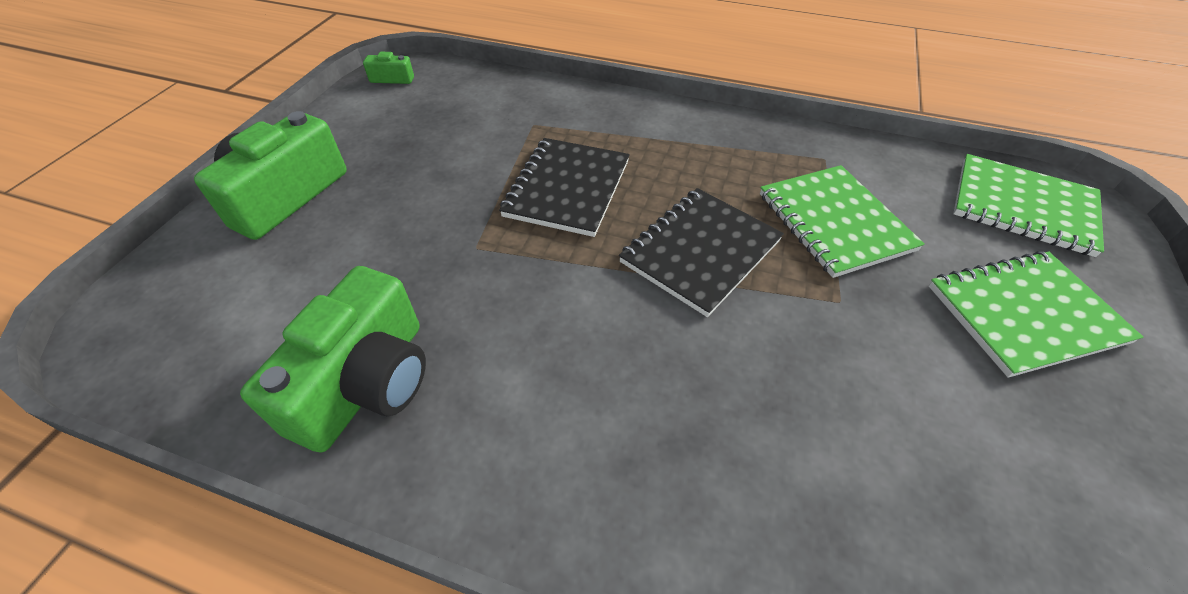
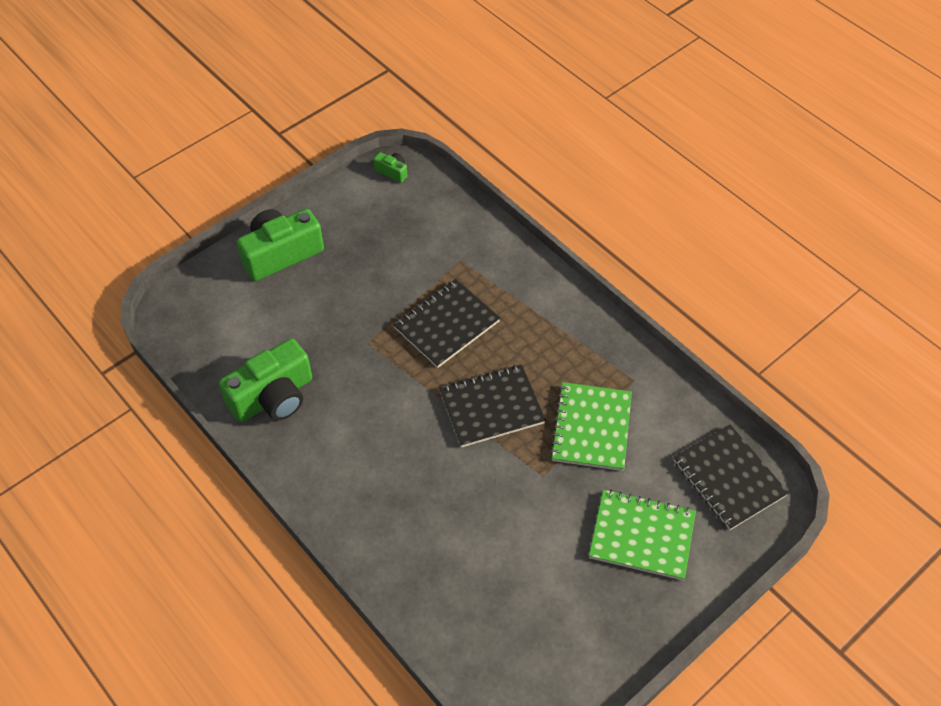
camera: 30 degrees right, 5 degrees up
(1023, 206) = (728, 478): green notebook -> black notebook

